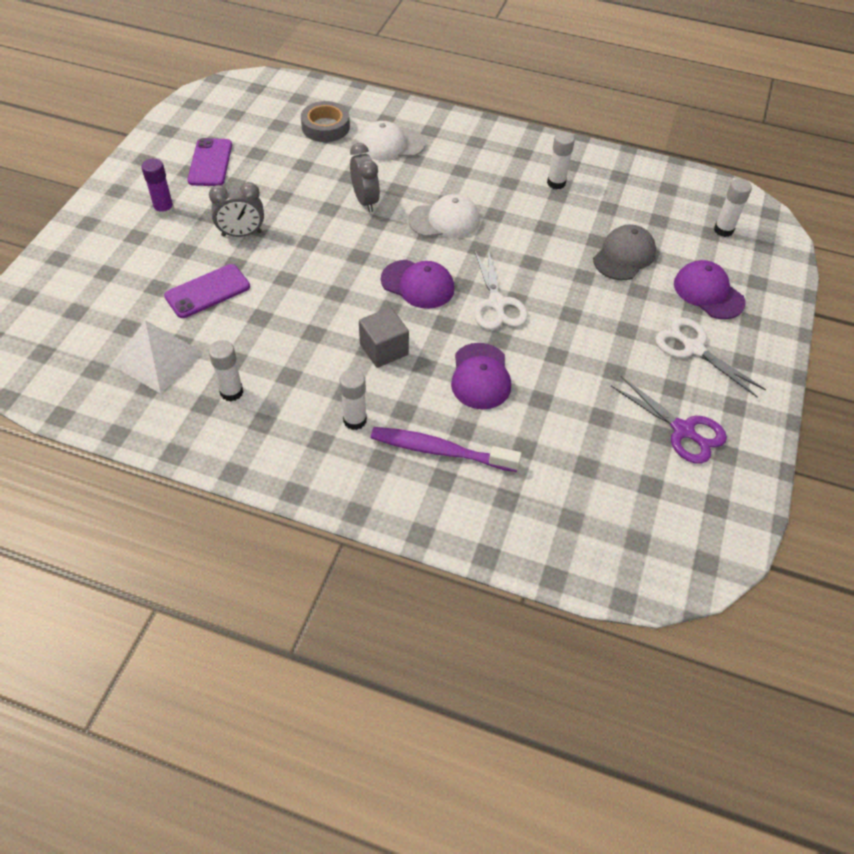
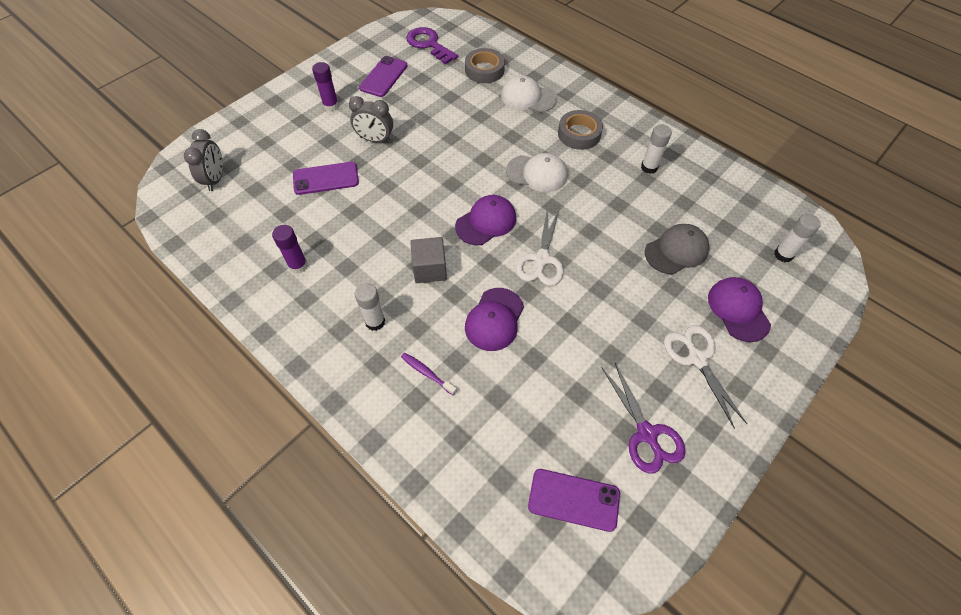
camera: 25 degrees right, 5 degrees up
(158, 358) = (262, 221): white pyramid -> none
(231, 392) = (298, 265): white glue stick -> purple glue stick
(244, 114) = (429, 44): none -> purple key
(365, 201) = (482, 139): grey clock -> grey clock (215, 179)
(418, 284) = (486, 222): purple cap -> purple cap turned 90 degrees counterclockwise
(439, 450) = (426, 373): purple toothbrush -> purple toothbrush, size x0.52
(467, 168) = (579, 134): none -> grey tape
(647, 512) = (573, 499): none -> purple phone

